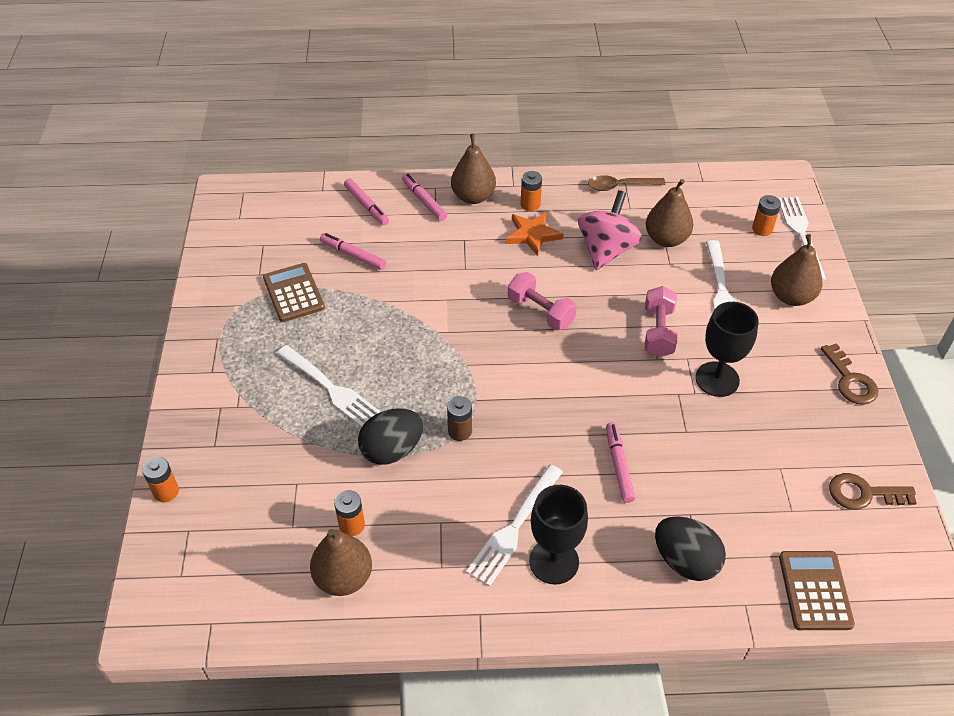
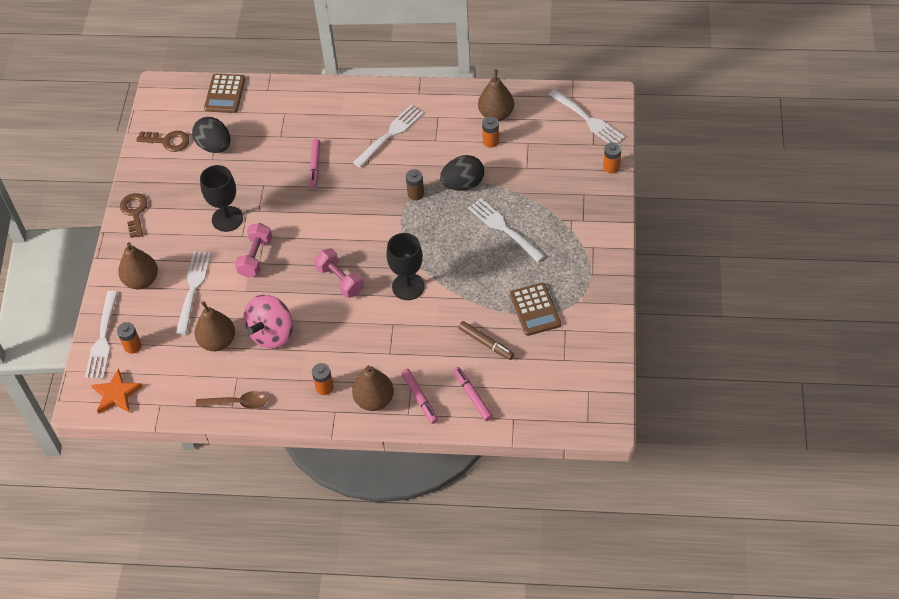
camera: 170 degrees left, 5 degrees up
(189, 576) = (588, 120): none -> white fork
(353, 255) = (486, 343): pink marker -> brown marker
(532, 235) = (330, 354): orange star -> orange star (116, 394)
(554, 561) = (370, 116): black goblet -> black goblet (408, 286)
(685, 561) = (293, 112): black egg -> black egg (214, 146)

